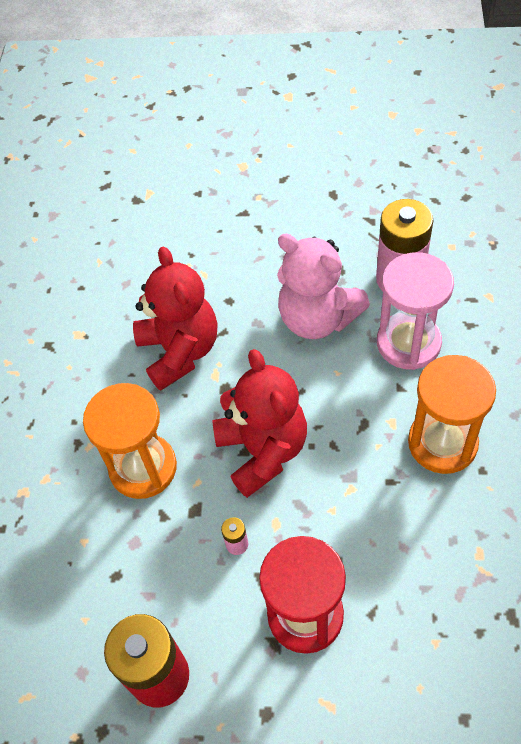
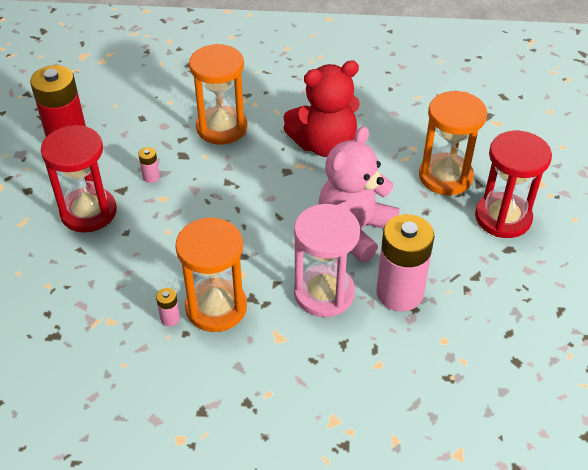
camera: 85 degrees right, 10 degrees down
(233, 239) = (445, 176): none -> orange hourglass
(263, 451) = (226, 192): red teddy bear -> none
(291, 196) = (503, 217): none -> red hourglass
(465, 488) = (170, 318): none -> pink battery

